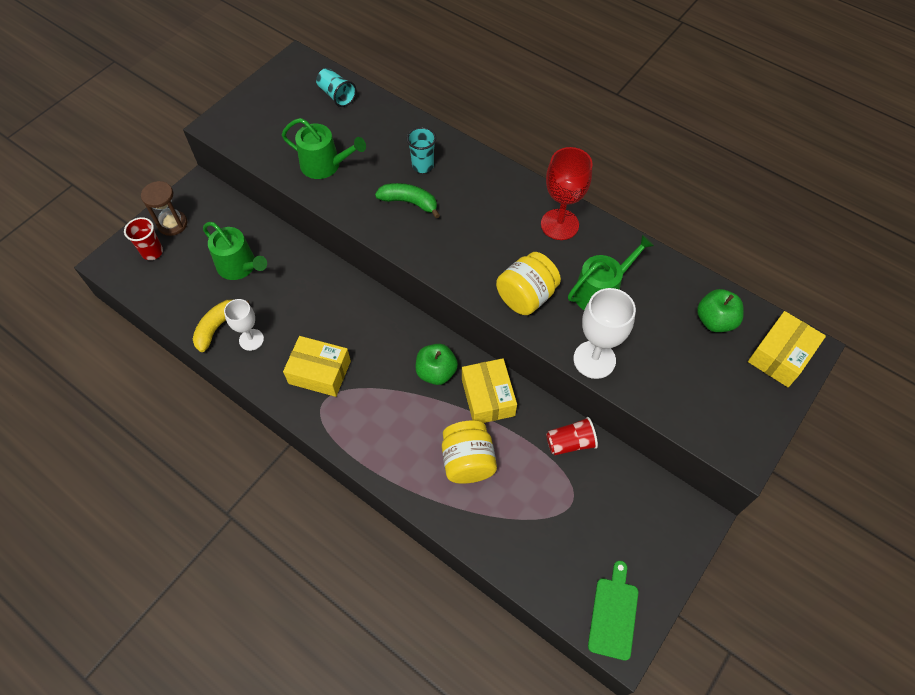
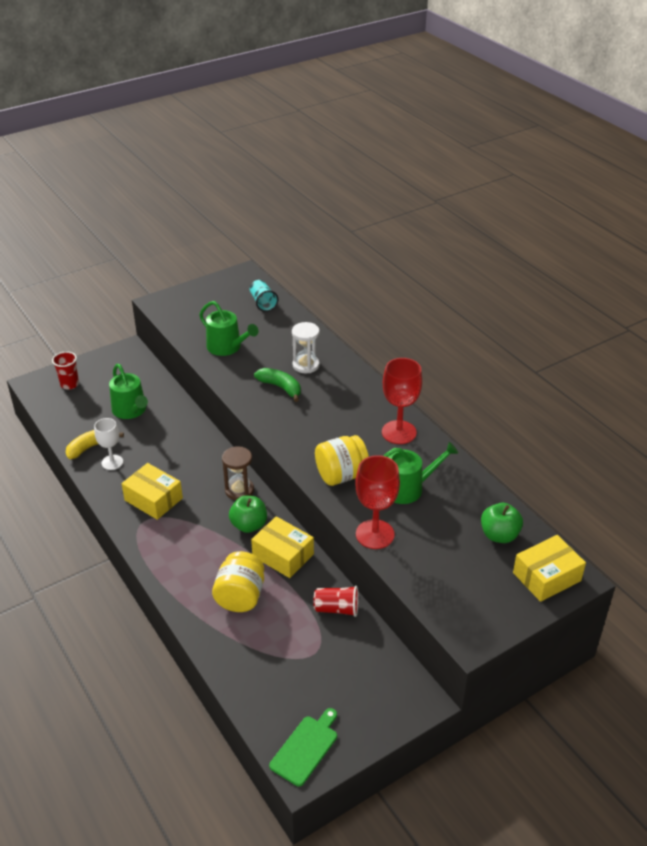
camera: 20 degrees right, 20 degrees down
(172, 224) = (95, 369): brown hourglass -> brown hourglass (239, 490)
(423, 165) = (306, 365): turquoise cup -> white hourglass
(488, 397) = (283, 555): yellow box -> yellow box turned 60 degrees counterclockwise
(594, 359) = (375, 534): white goblet -> red goblet

